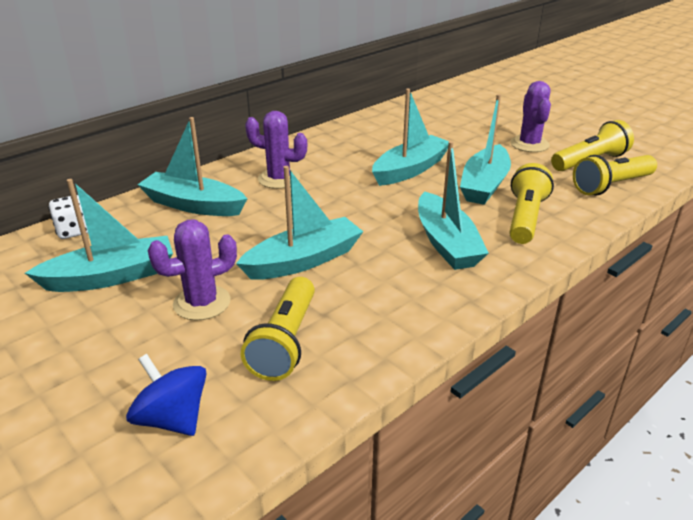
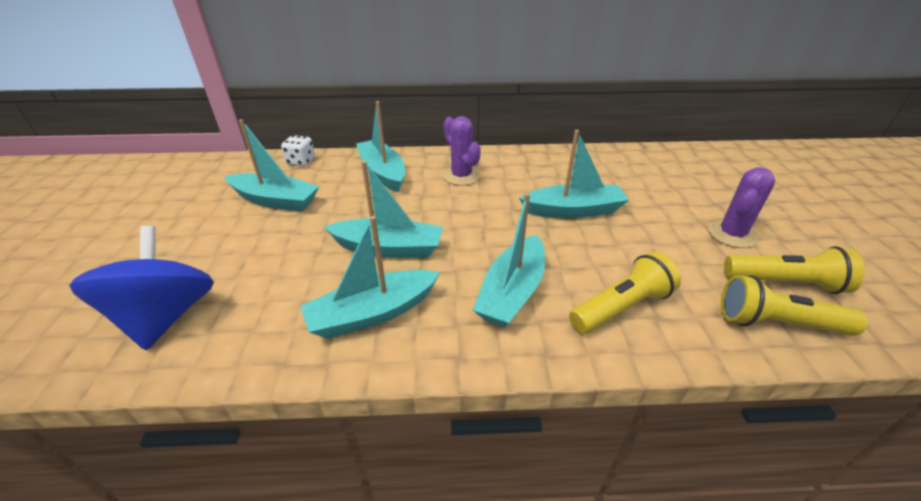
camera: 40 degrees right, 5 degrees up
(172, 418) = (166, 316): blue spinning top -> blue spinning top, size x1.62
(202, 303) = (290, 245): purple cactus -> none
(285, 342) = (290, 305): yellow flashlight -> none
(484, 185) = (624, 255): turquoise boat -> turquoise boat (372, 313)

